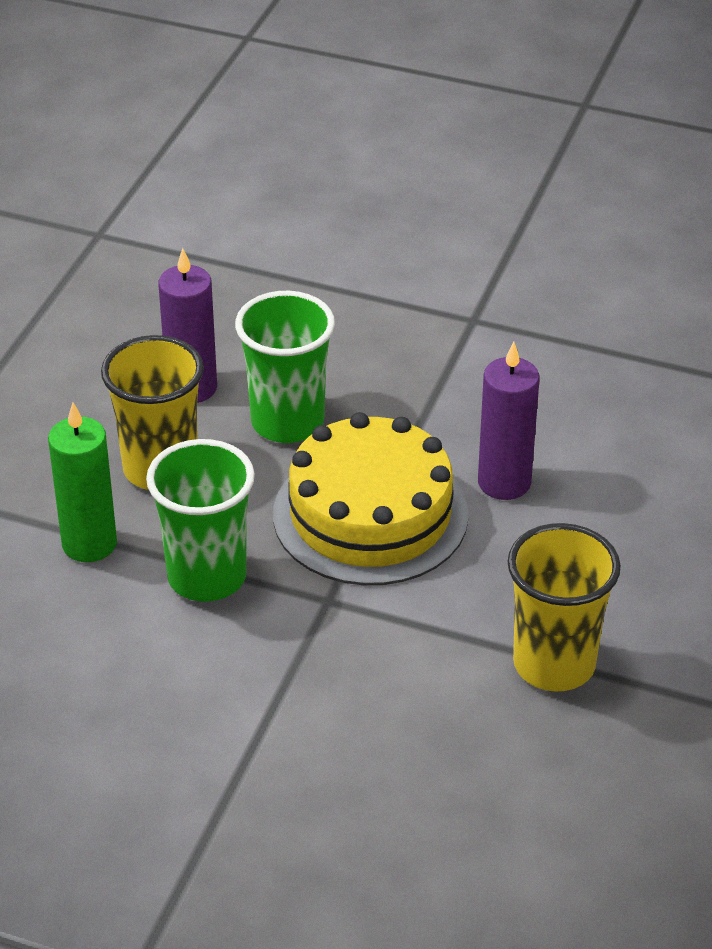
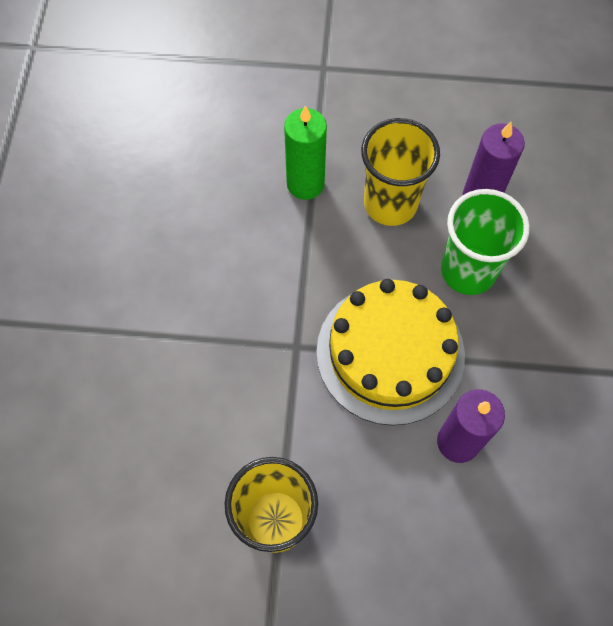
camera: 75 degrees right, 25 degrees up
(207, 577) = (296, 263): green cup -> none

